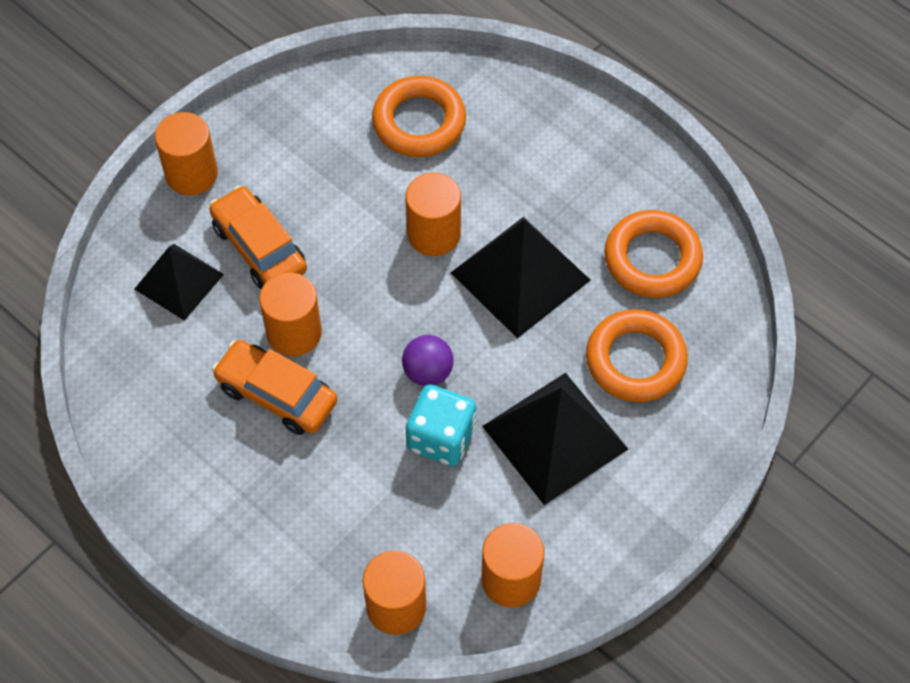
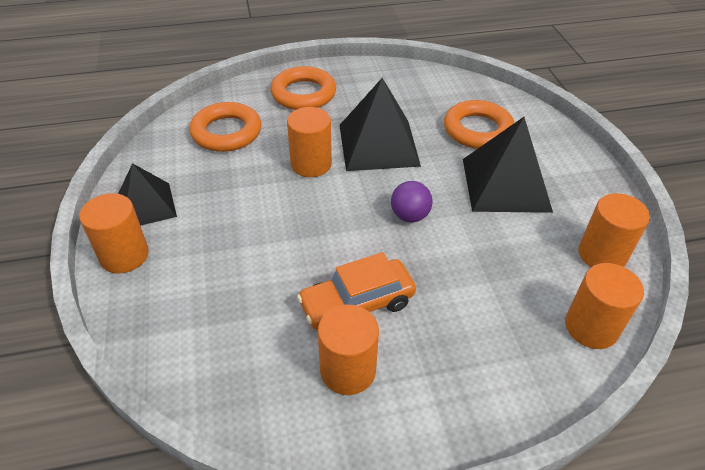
camera: 55 degrees left, 15 degrees down
(179, 281) = (202, 312): black pyramid -> black pyramid (146, 205)
(259, 248) = (227, 250): orange car -> none
(294, 332) = (315, 267): orange cylinder -> orange cylinder (348, 370)
(441, 438) = (466, 234): turquoise dice -> none
(652, 259) = (416, 95): orange ring -> orange ring (303, 94)

